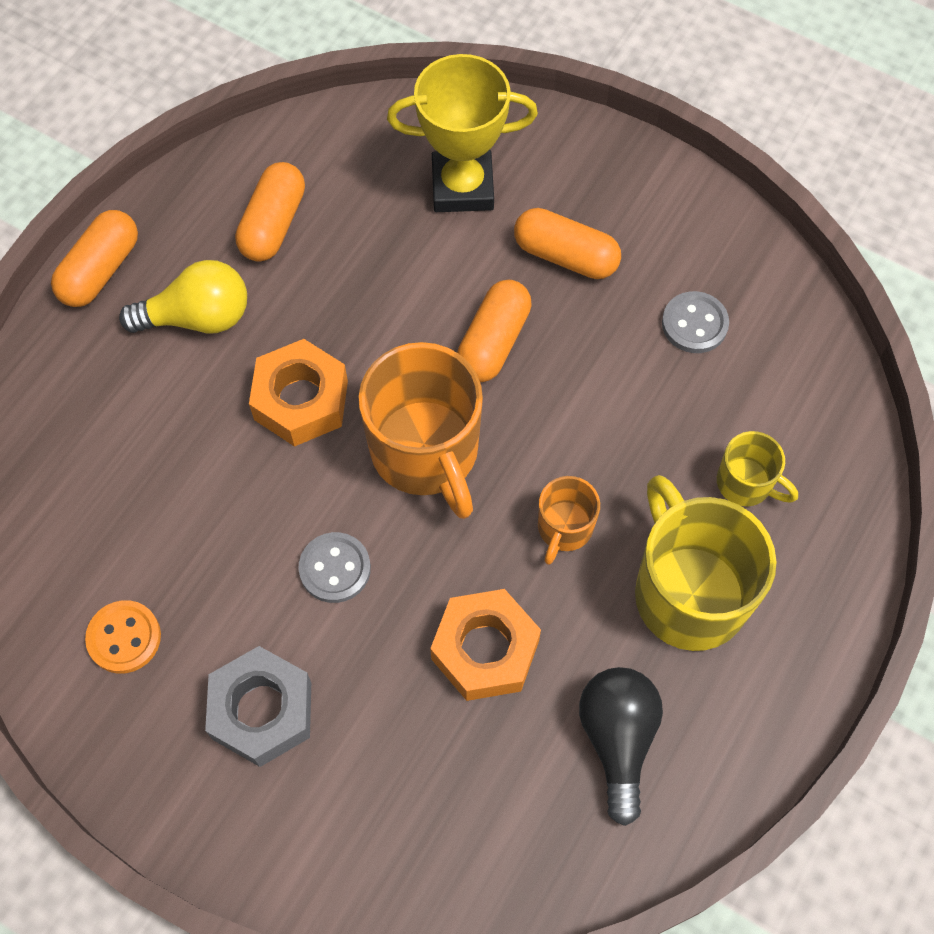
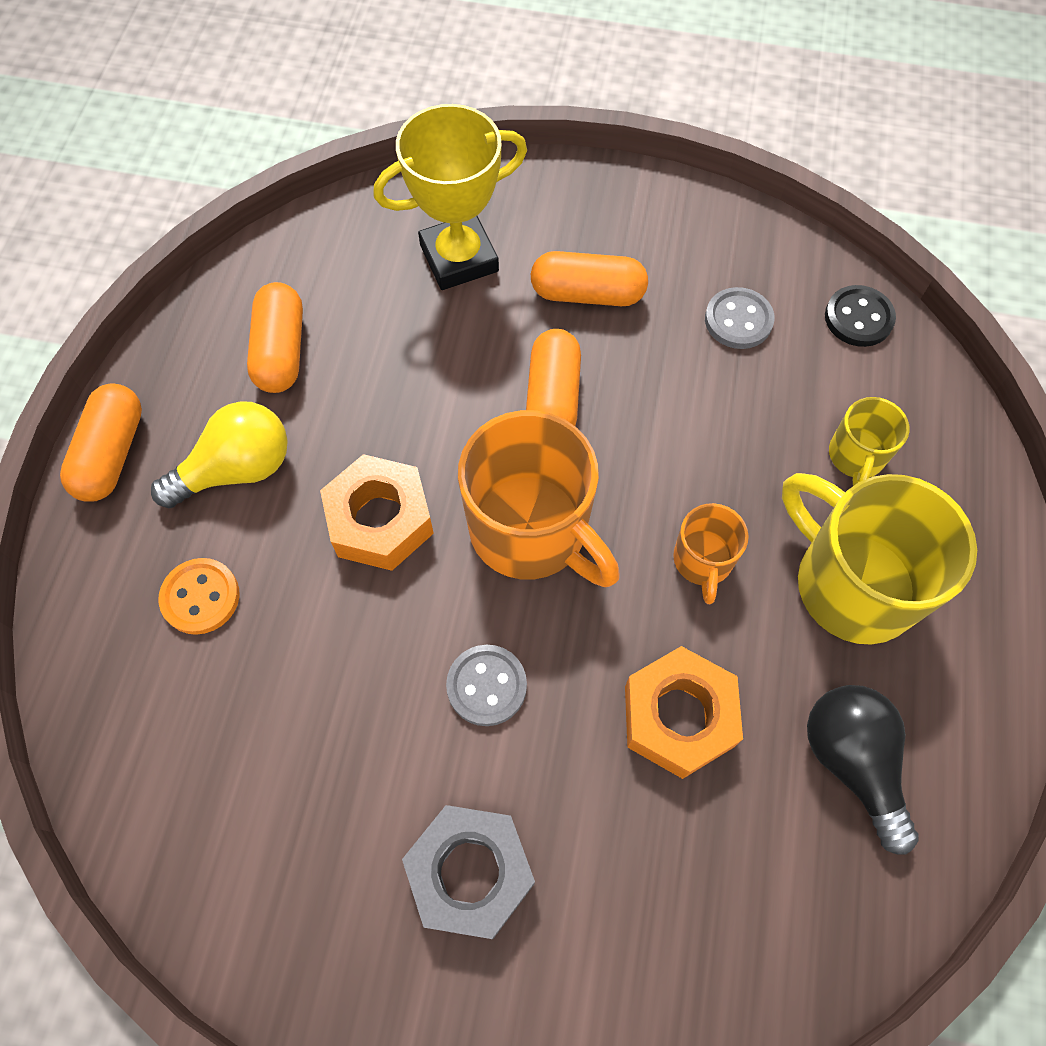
camera: 20 degrees left, 0 degrees up
(124, 638) = (284, 847): orange button -> orange button (200, 597)
(746, 483) = (856, 457): yellow mug -> yellow mug turned 90 degrees clockwise
(810, 357) = (858, 318): none -> black button

